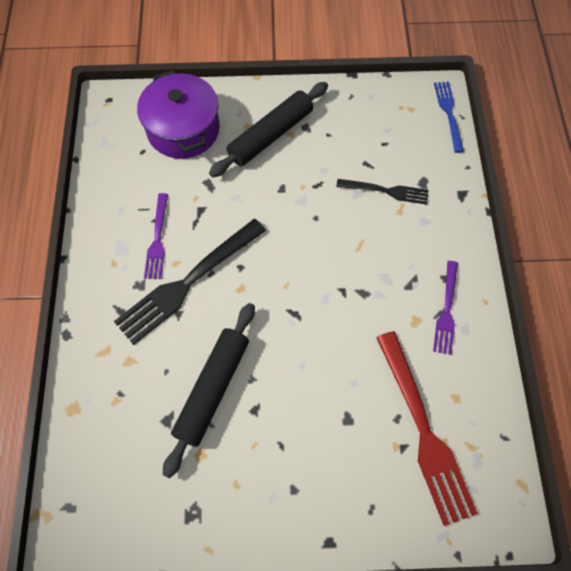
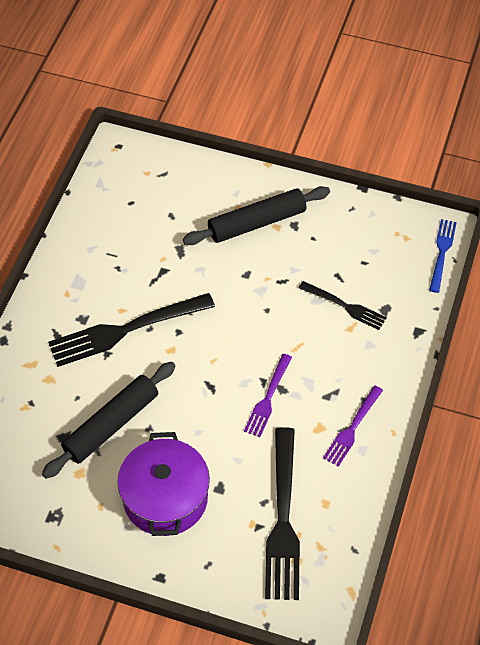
camera: 20 degrees right, 10 degrees down
(157, 239) = (114, 284): purple fork -> purple fork (268, 398)
(183, 130) = (176, 194): purple pot -> purple pot (165, 498)
(423, 430) = (283, 519): red fork -> black fork

